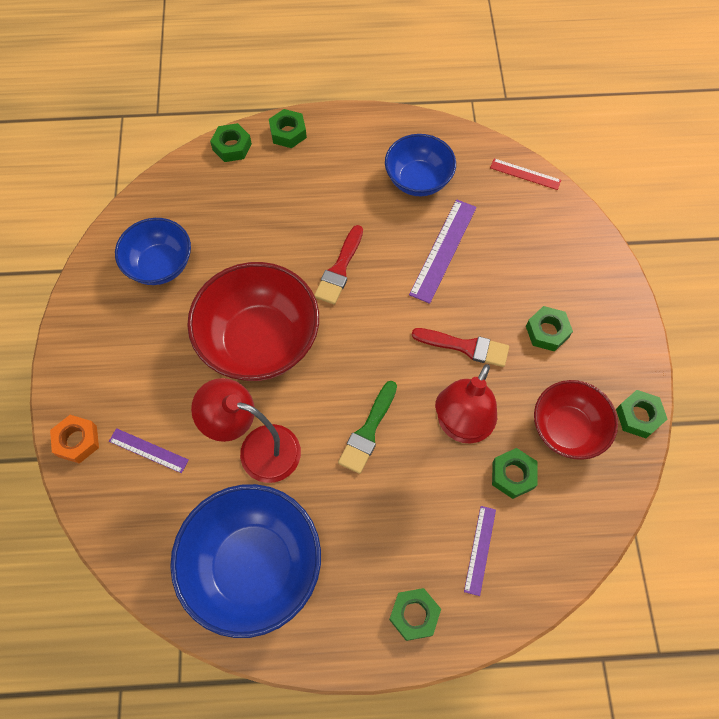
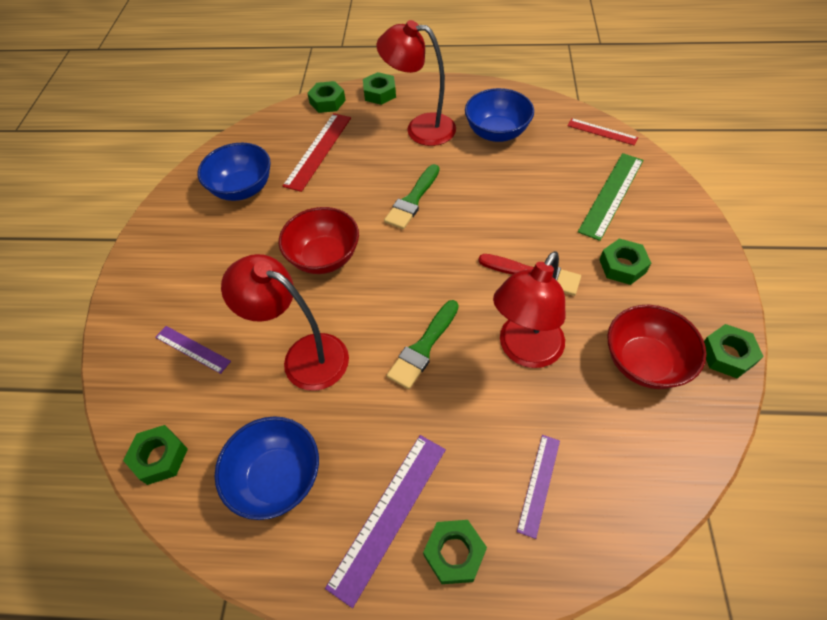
camera: 10 degrees right, 10 degrees down
(77, 441) = (124, 335): orange nut -> none
(233, 213) = (318, 151): none -> red ruler
(253, 566) = (277, 478): blue bowl -> blue bowl, size x0.62
(260, 341) = (324, 257): red bowl -> red bowl, size x0.62
(338, 178) = (420, 128): none -> red lamp
(339, 269) = (412, 200): red brush -> green brush
(443, 250) = (517, 189): purple ruler -> purple ruler (389, 515)
(513, 475) = (581, 405): green nut -> green nut (160, 457)
(535, 251) = (611, 195): none -> green ruler

